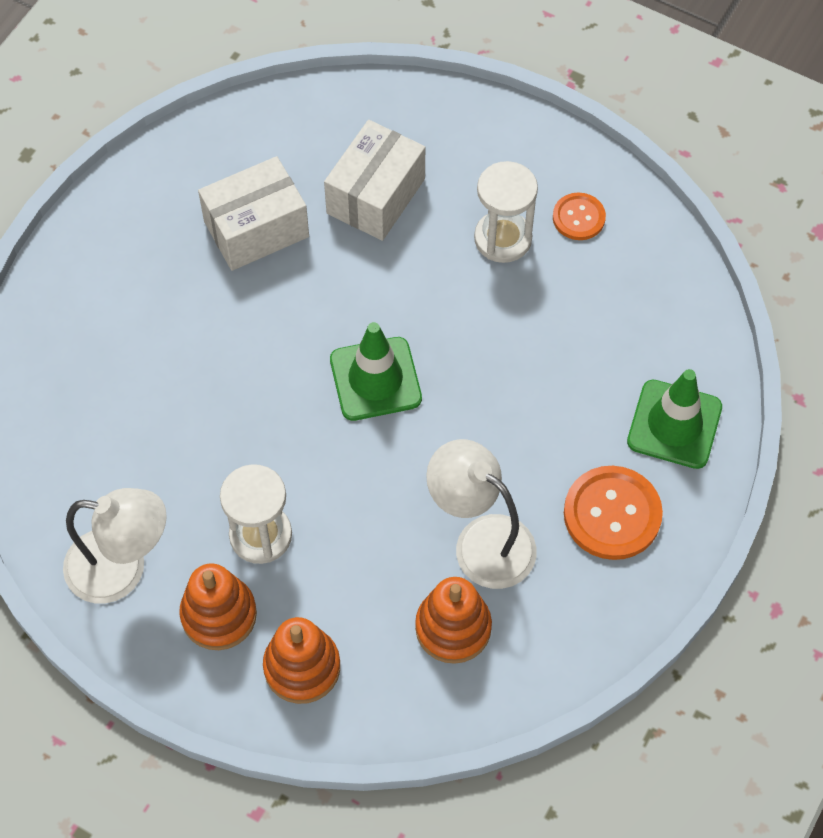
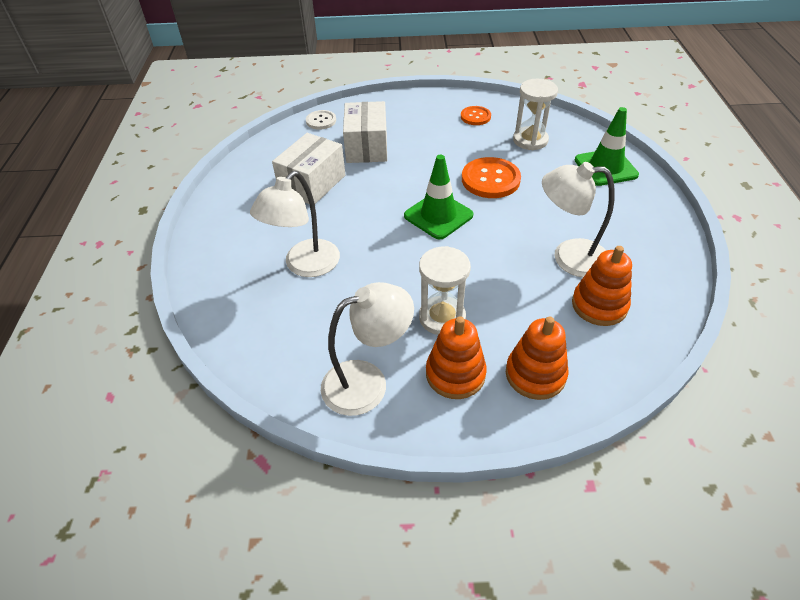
camera: 30 degrees left, 15 degrees down
(159, 367) = (305, 266): none -> white lamp
(350, 104) = (321, 121): none -> white button
(503, 238) = (447, 137): white hourglass -> white hourglass (530, 140)
(612, 514) = (620, 214): orange button -> orange button (490, 179)

